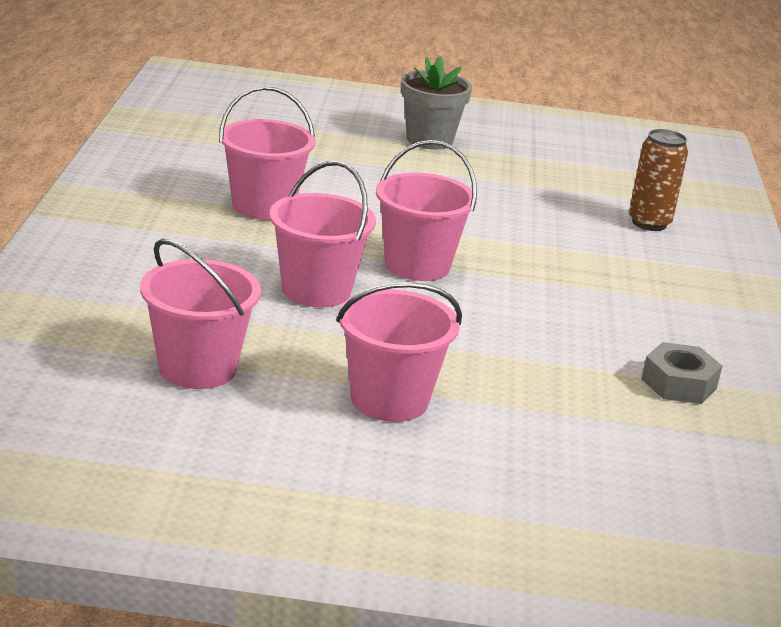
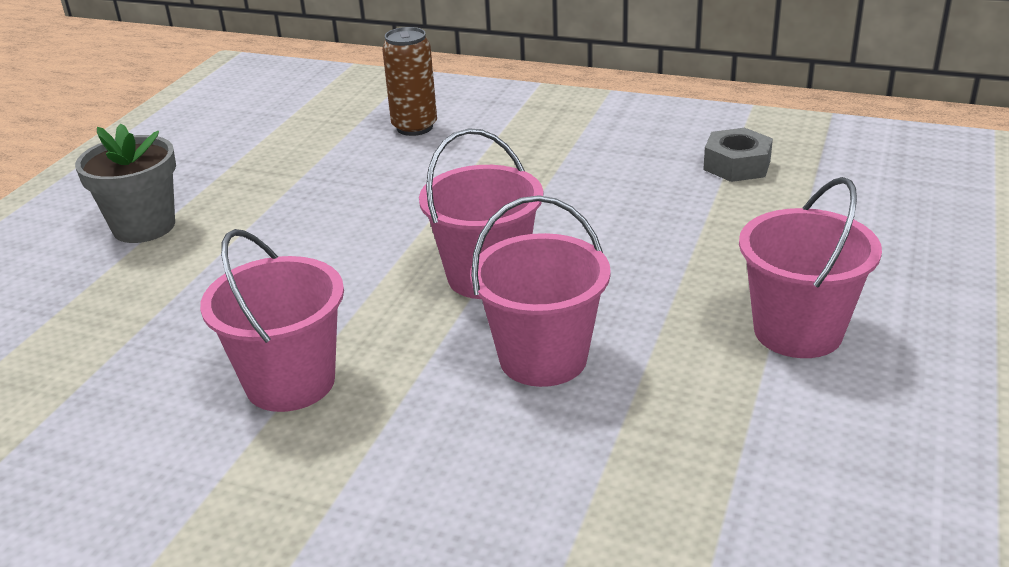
camera: 70 degrees left, 5 degrees up
(197, 368) = (749, 477): pink bucket -> none

